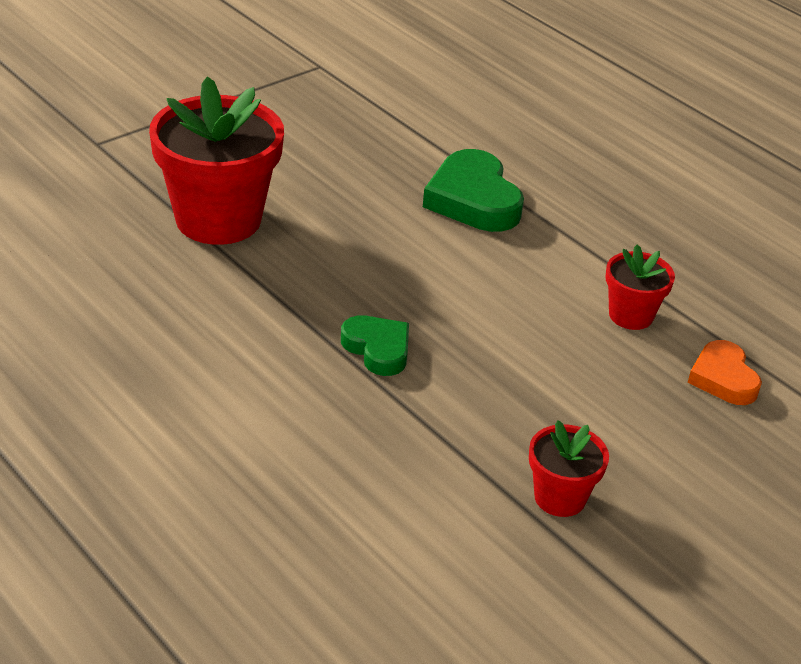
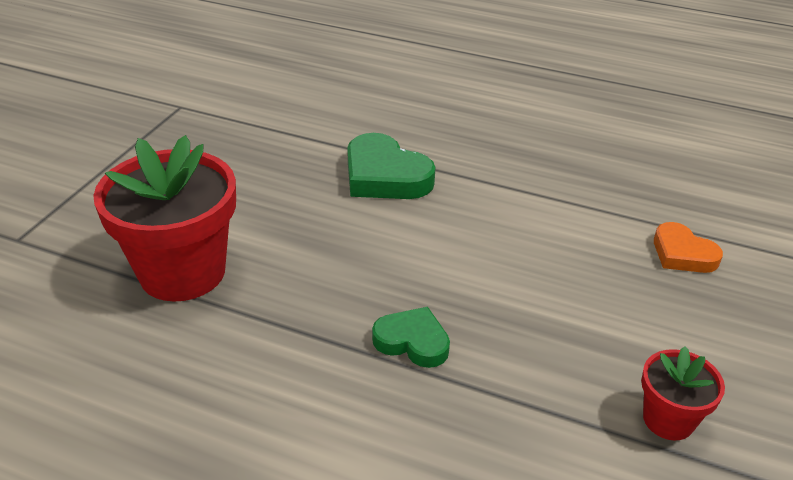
camera: 25 degrees left, 0 degrees up
(631, 315) = (576, 228): red flower pot -> none

